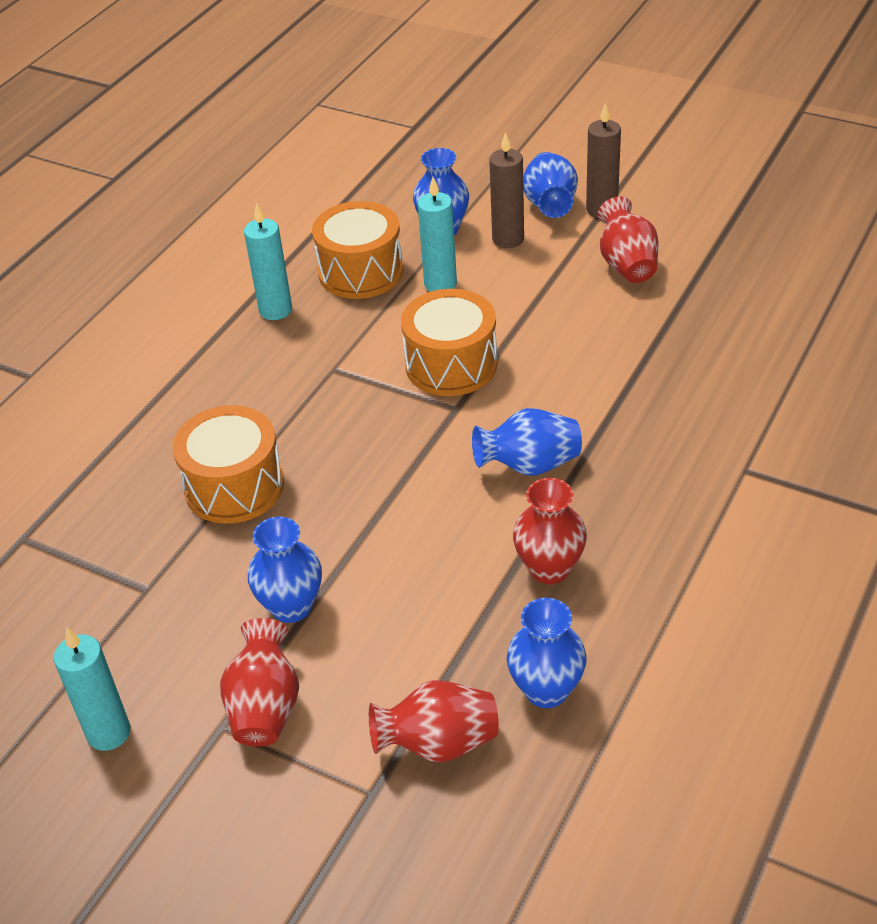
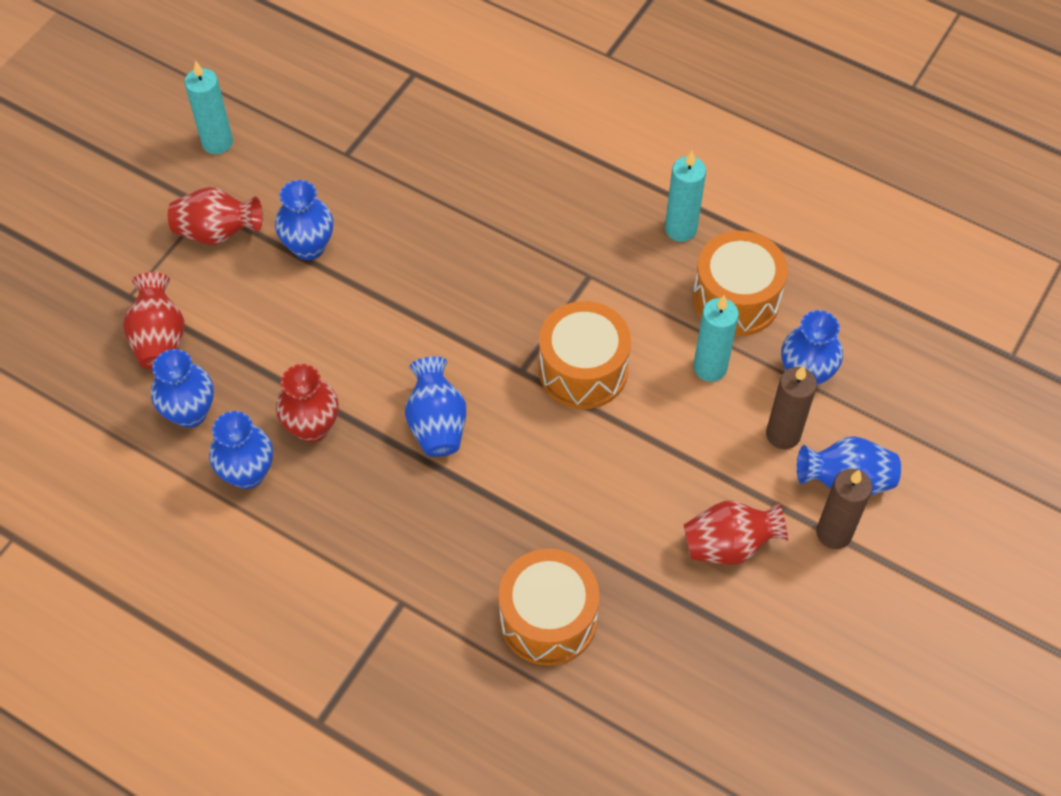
camera: 90 degrees right, 15 degrees up
(234, 486) = (447, 205): orange drum -> orange drum (548, 619)
(620, 619) = (248, 473): none -> blue vase

